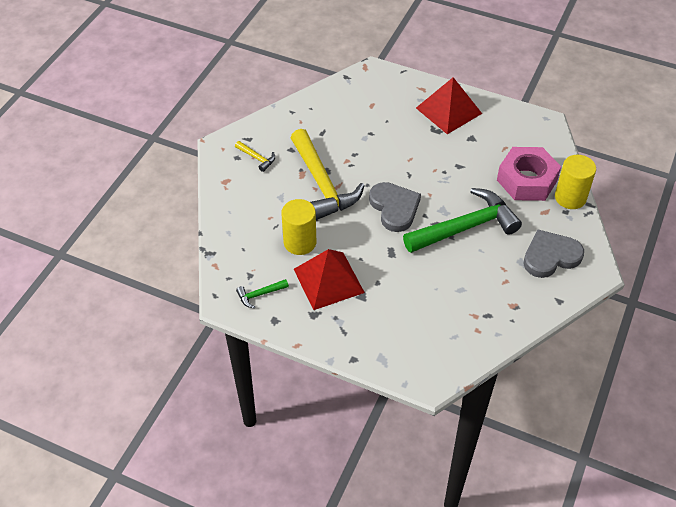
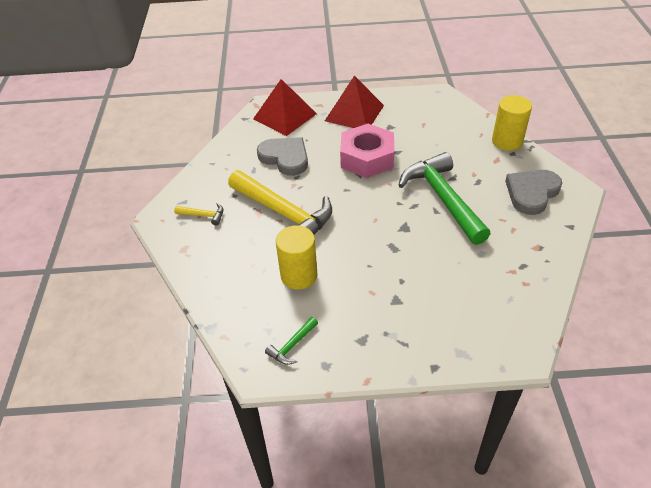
camera: 25 degrees left, 5 degrees down
(328, 280) = (353, 299): red pyramid -> red pyramid (284, 116)
(394, 208) = (367, 208): grey heart -> grey heart (285, 158)
(466, 227) = (442, 198): green hammer -> green hammer turned 60 degrees counterclockwise
(527, 180) = (462, 141): pink nut -> pink nut (367, 158)

